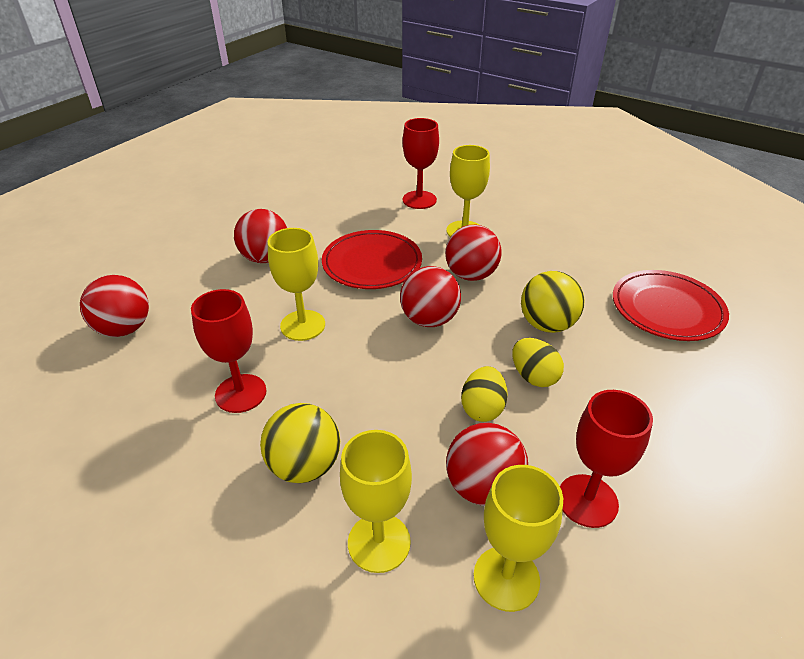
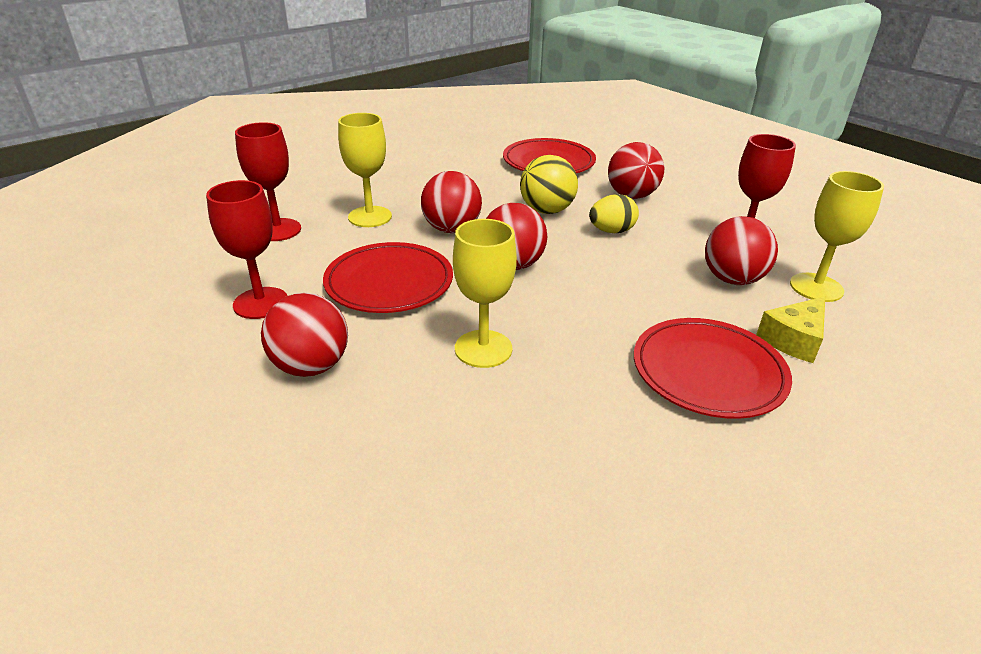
camera: 75 degrees left, 5 degrees down
(124, 329) = (404, 539): red ball -> red ball (631, 196)
(241, 393) = (592, 411): red goblet -> red goblet (261, 303)
(304, 466) = (708, 372): yellow ball -> red plate
(379, 542) = (794, 340): yellow goblet -> yellow cheese
(482, 408) = (645, 262): yellow egg -> none

